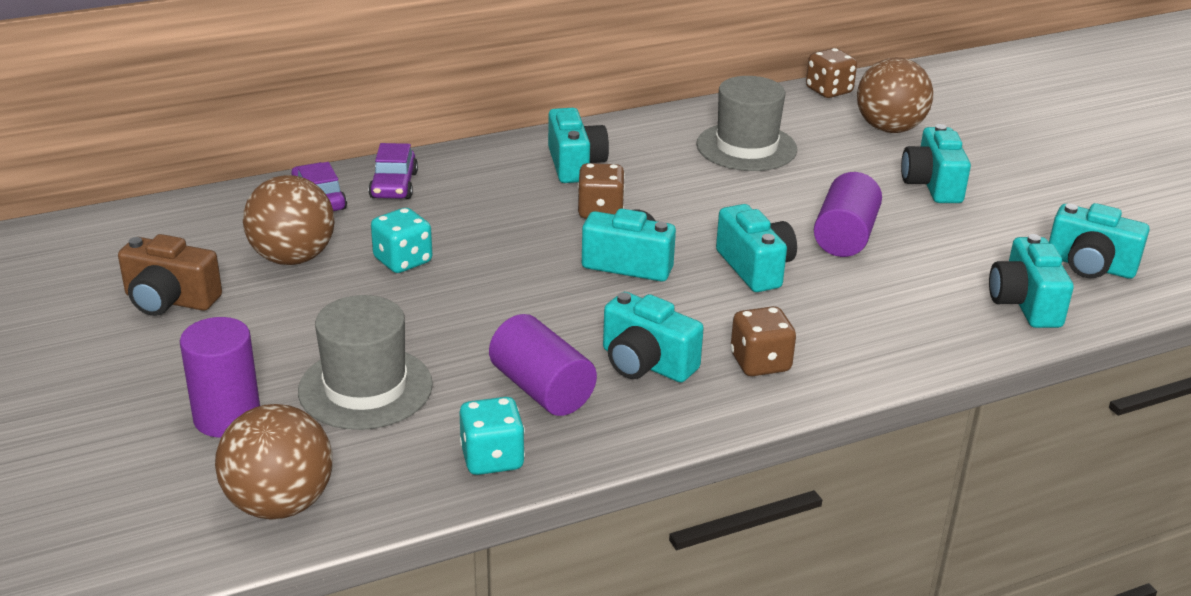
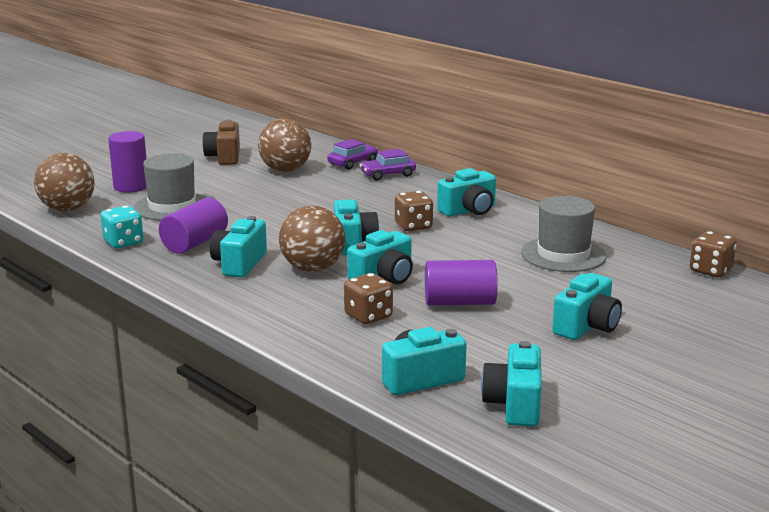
camera: 70 degrees right, 10 degrees down
(403, 261) = (304, 191): turquoise dice -> none
(760, 363) = (262, 294): brown dice -> brown dice (368, 316)
(889, 128) = (671, 300): brown ball -> brown ball (313, 268)
(932, 185) = (587, 326): turquoise camera -> turquoise camera turned 150 degrees clockwise

